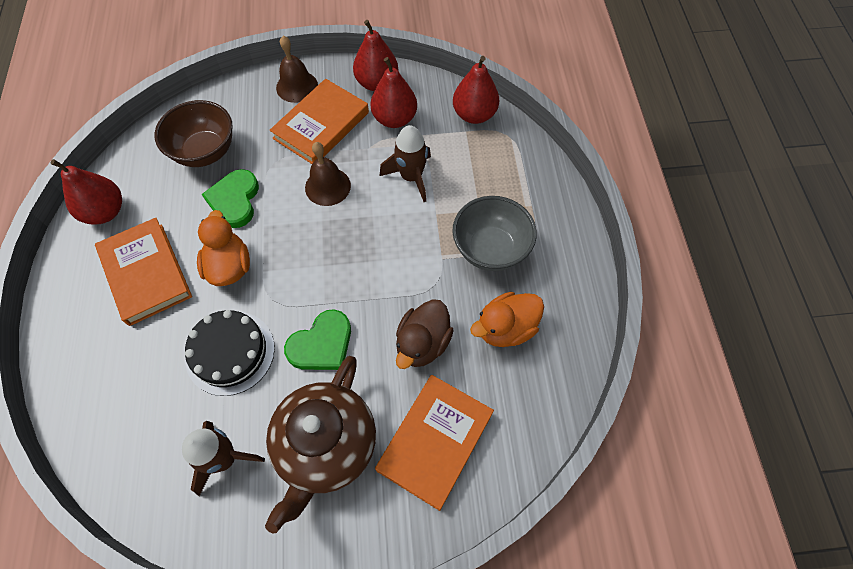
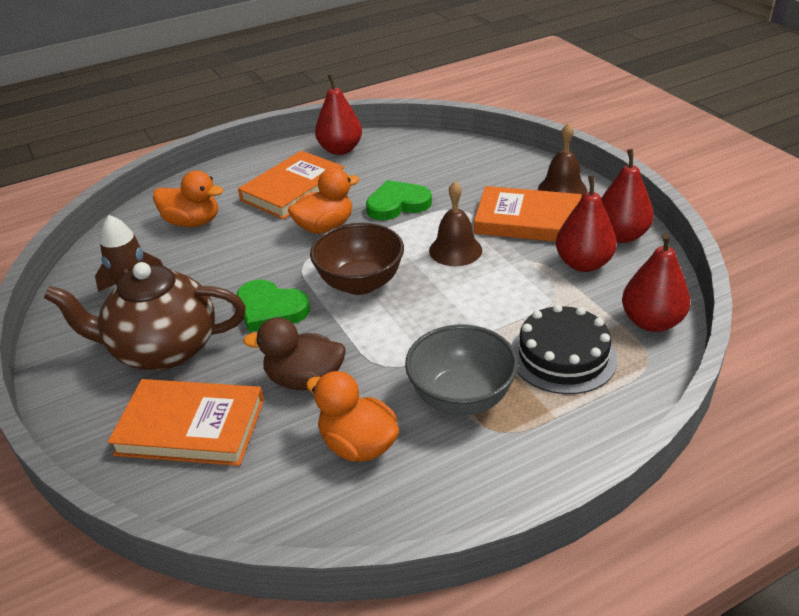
camera: 70 degrees right, 25 degrees down
(136, 380) = (192, 222): none -> orange duck
(205, 152) = (438, 170): brown bowl -> brown bowl (360, 283)
(230, 352) = (238, 259): black cake -> black cake (563, 356)
(411, 177) = (514, 301): brown rocket -> none

